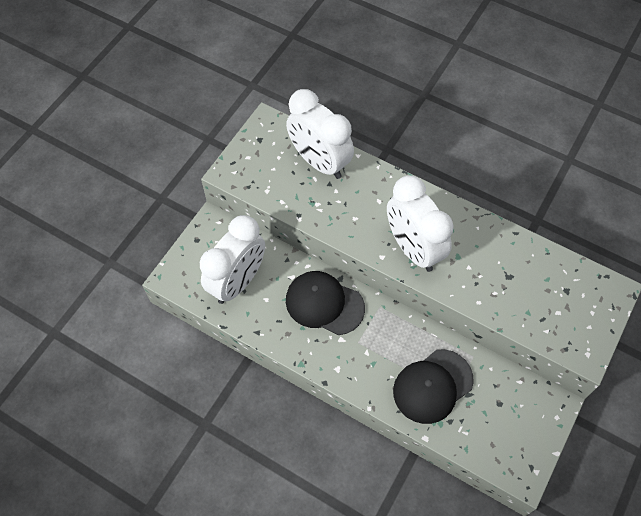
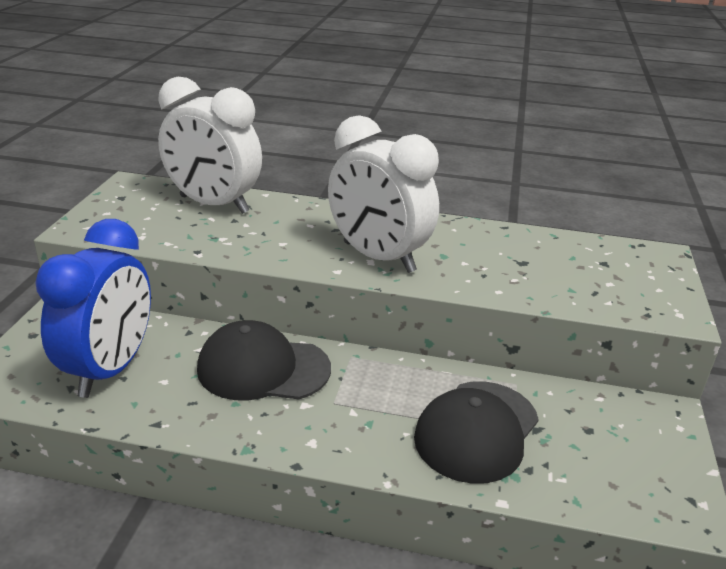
camera: 20 degrees left, 30 degrees down
(237, 282) = (110, 369): white clock -> blue clock

